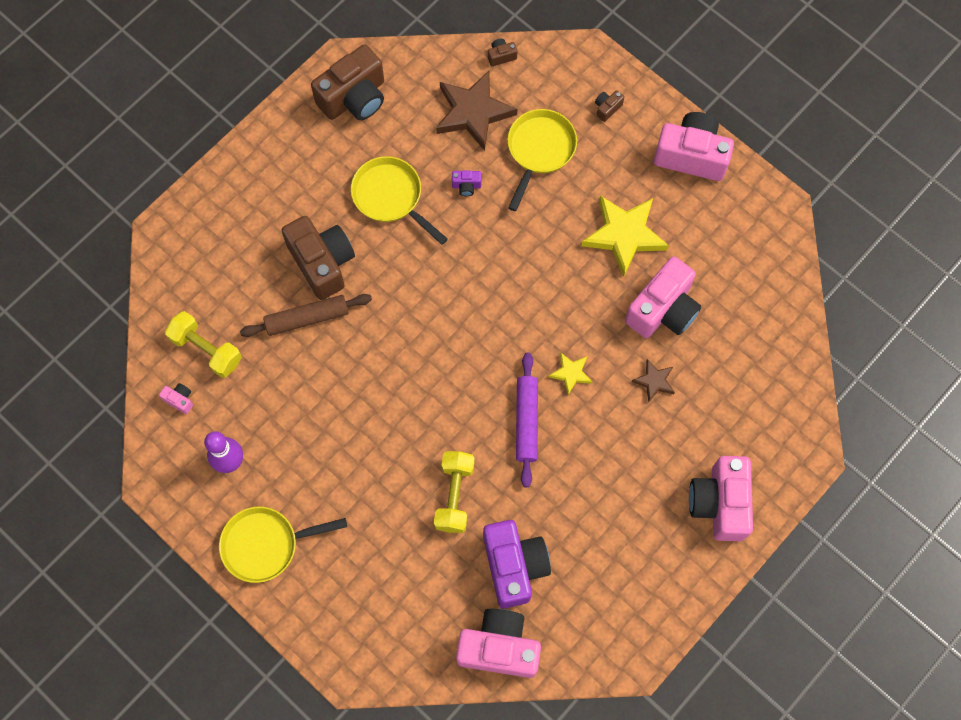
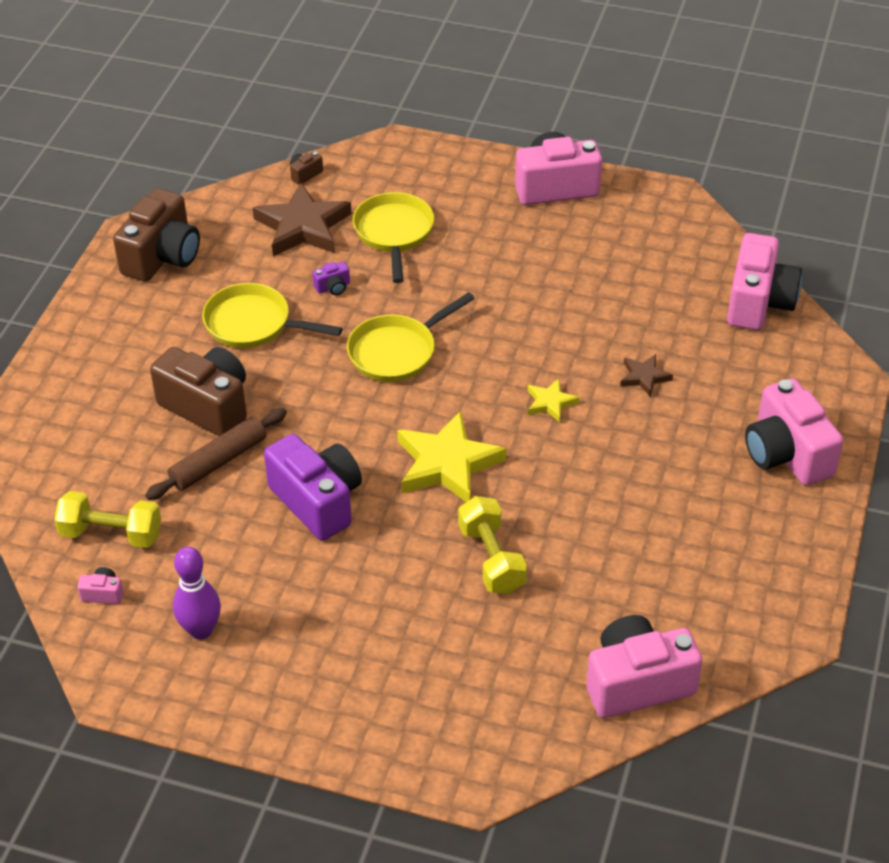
camera: 25 degrees left, 25 degrees down
(265, 544) = (292, 695): yellow pan -> yellow pan (397, 351)
(514, 566) = (603, 598): purple camera -> purple camera (317, 501)
(526, 421) = (529, 462): purple rolling pin -> none
(607, 108) = (443, 179): brown camera -> none
(624, 235) = (529, 270): yellow star -> yellow star (447, 464)
(663, 310) = (611, 315): pink camera -> pink camera (758, 302)

